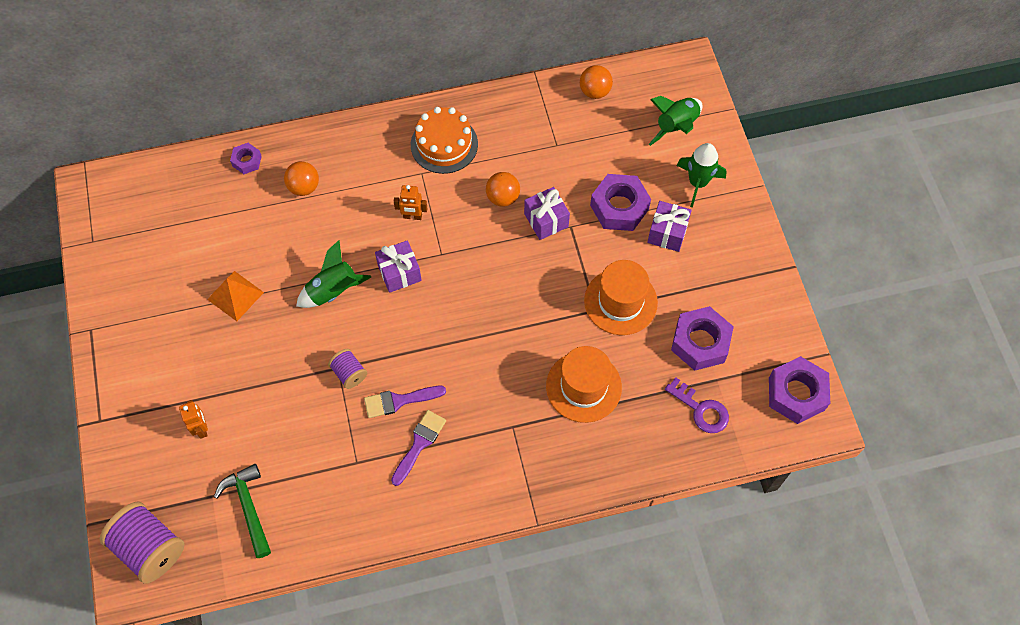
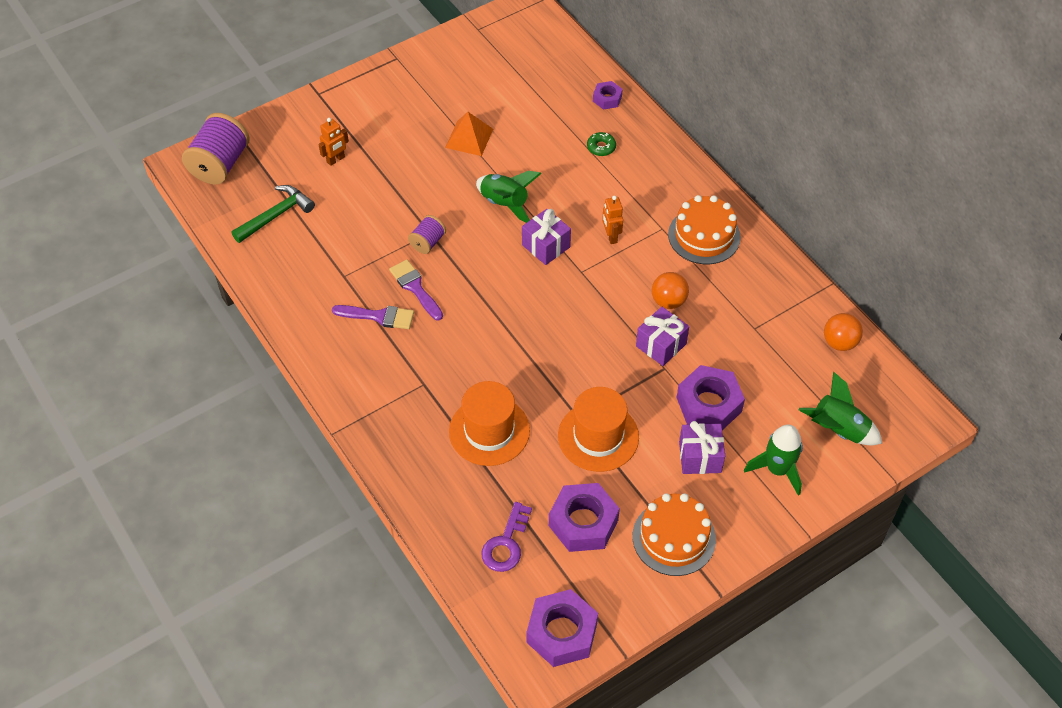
camera: 70 degrees right, 10 degrees down
(304, 187) = (601, 147): orange ball -> green donut
(735, 280) = (674, 537): none -> orange cake

